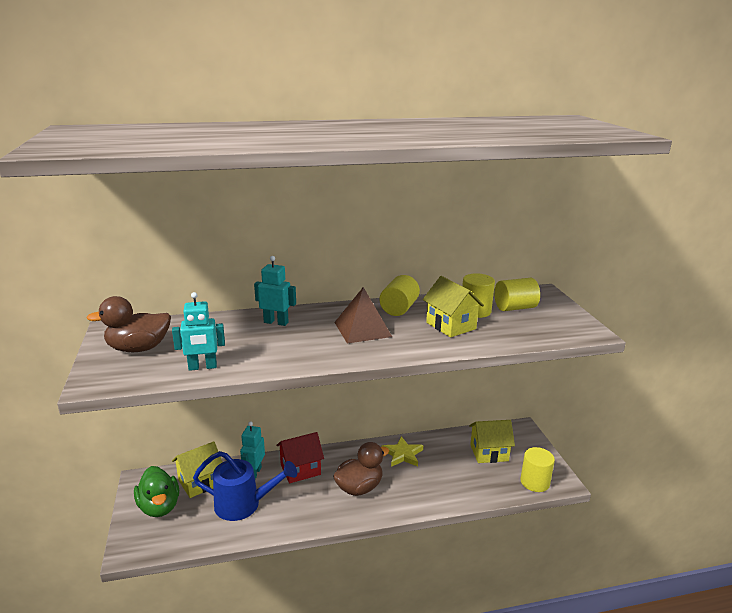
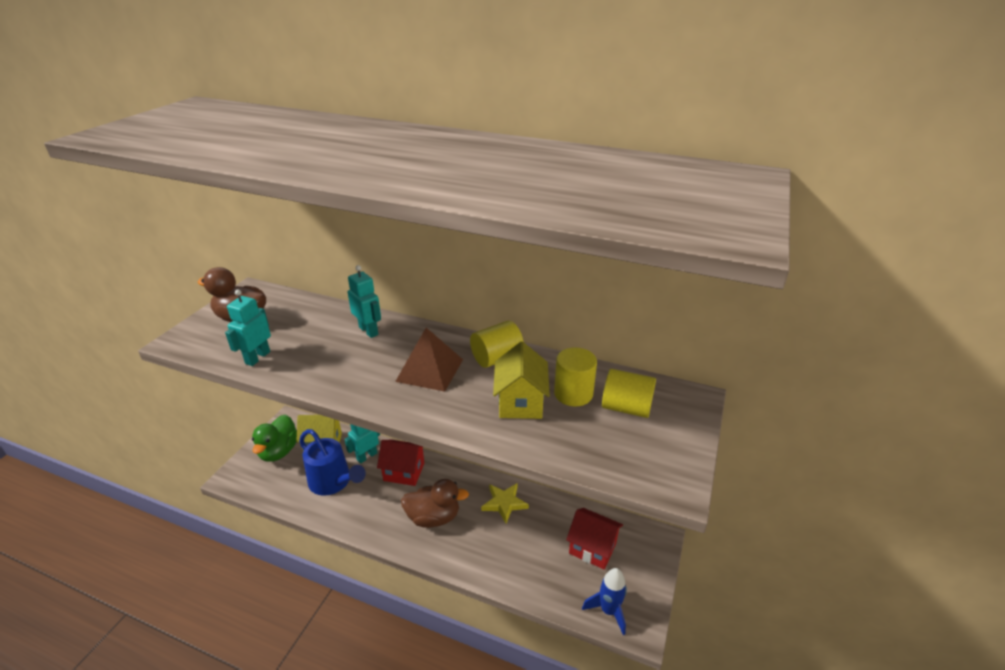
camera: 35 degrees right, 10 degrees up
(202, 367) = (257, 357): turquoise robot -> turquoise robot turned 90 degrees clockwise
(489, 453) = (592, 548): yellow house -> red house
(535, 482) = (608, 611): yellow cylinder -> blue rocket

